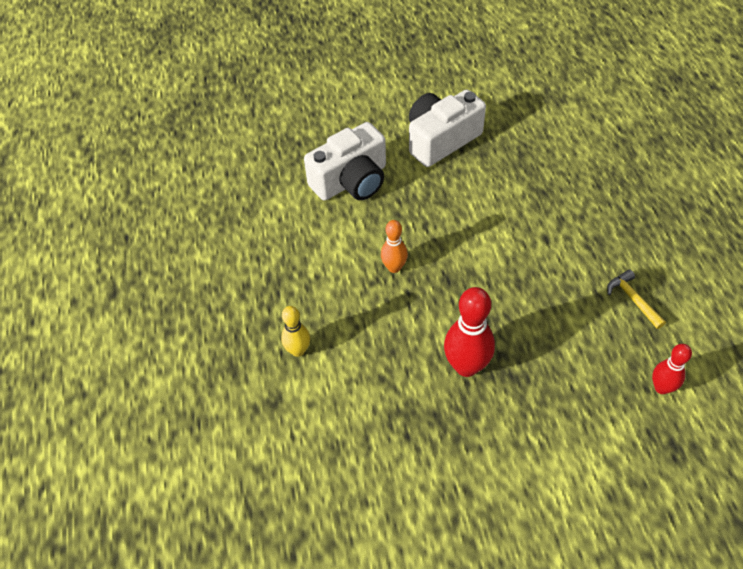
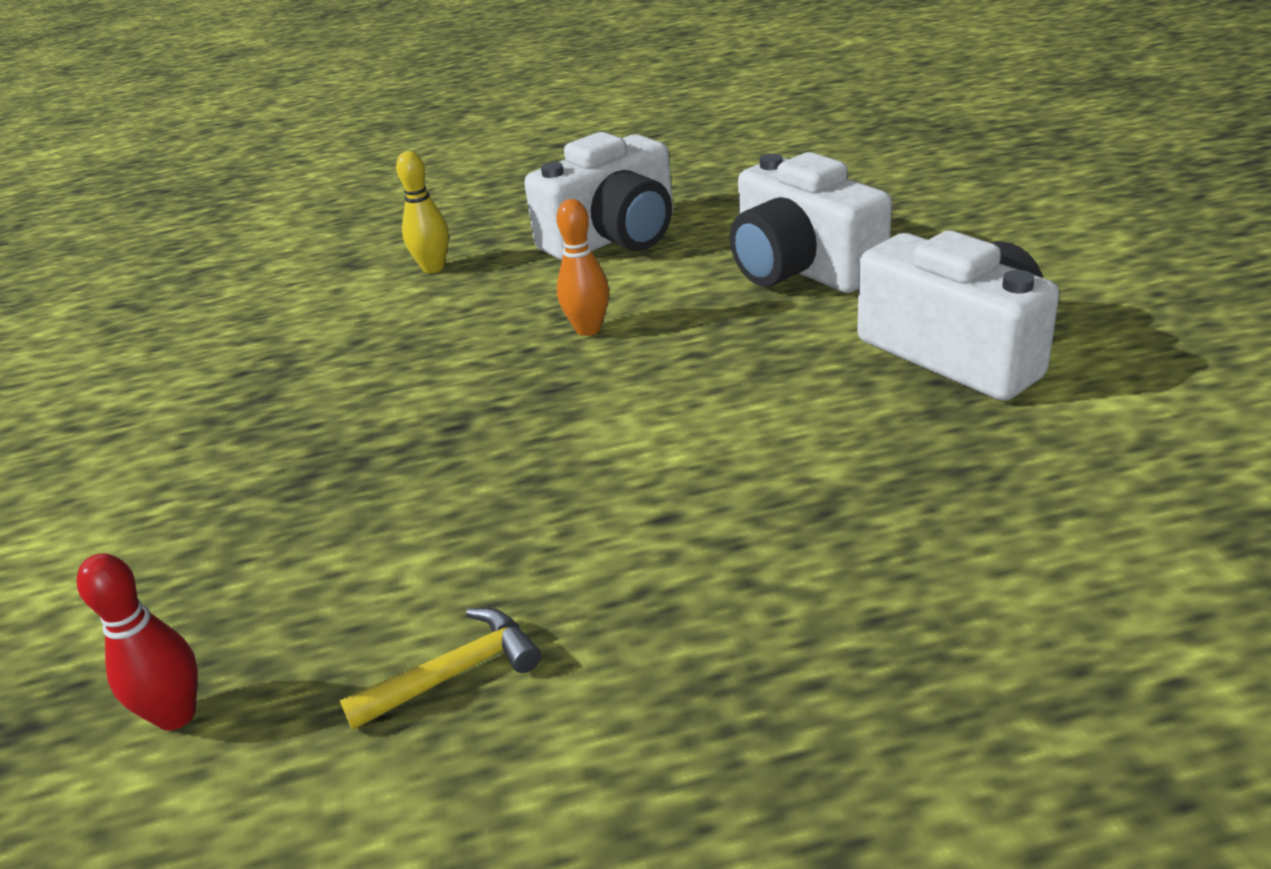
camera: 90 degrees right, 20 degrees down
(287, 258) = (614, 237): none -> white camera
(466, 366) = (348, 420): red bowling pin -> none

